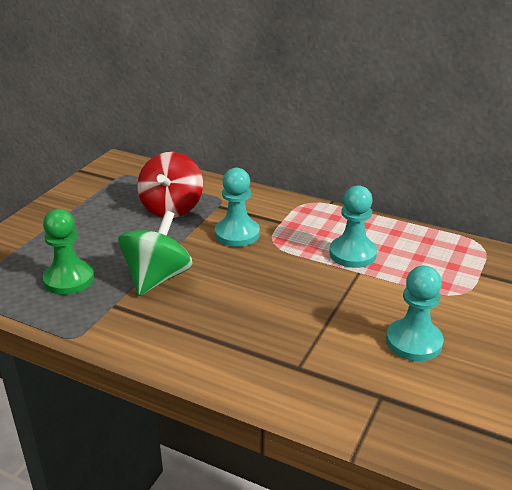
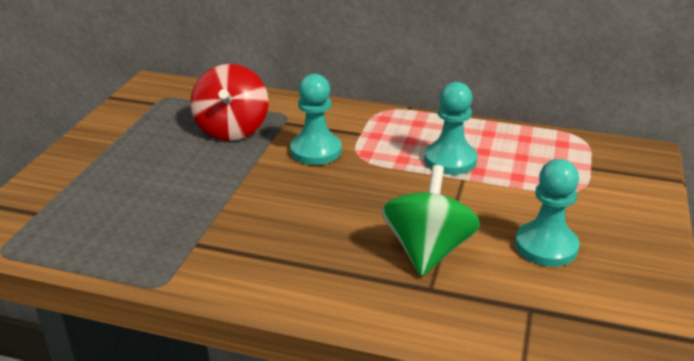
camera: 10 degrees left, 0 degrees up
(69, 279) = (133, 220): green pawn -> none
(157, 278) = (239, 208): green spinning top -> green spinning top (427, 250)

